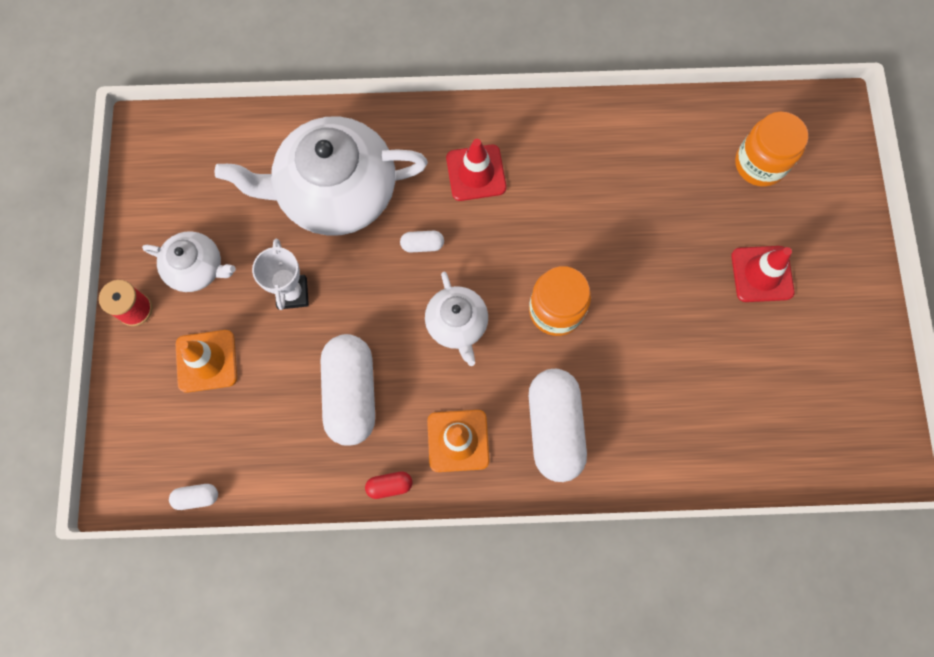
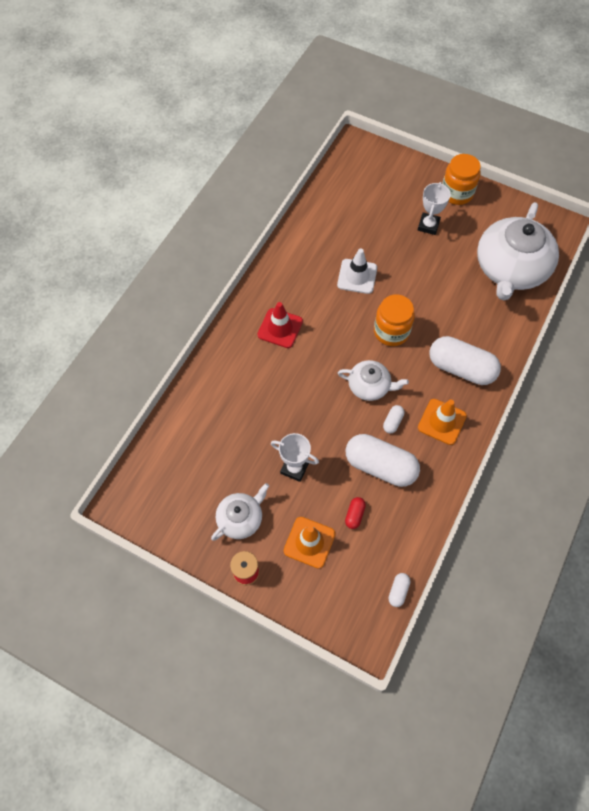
camera: 60 degrees left, 10 degrees down
(335, 192) = (241, 410): white teapot -> white teapot (510, 269)
(389, 485) = (449, 472): red capsule -> red capsule (354, 515)
(422, 245) = (308, 379): white capsule -> white capsule (392, 422)
(614, 224) = (357, 276): none -> white traffic cone
(759, 164) = (365, 192): orange jar -> orange jar (457, 193)
(762, 274) = (428, 225): red traffic cone -> white trophy

